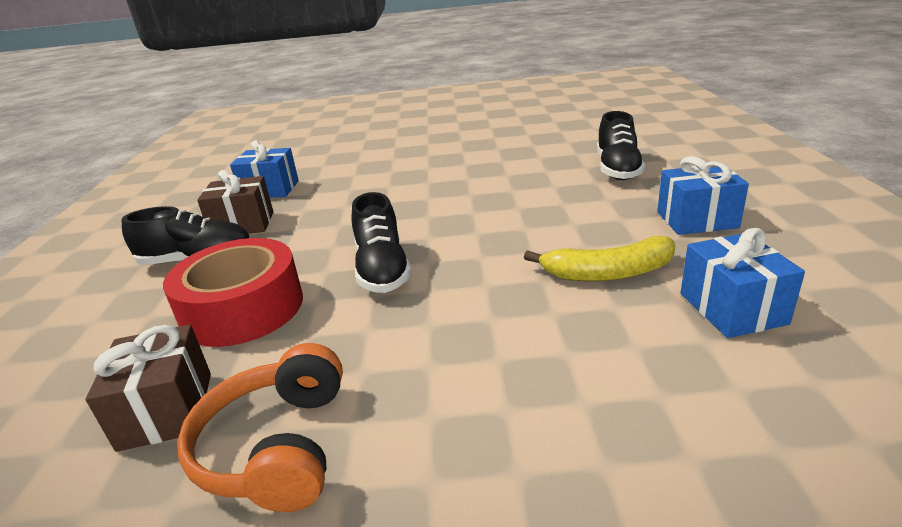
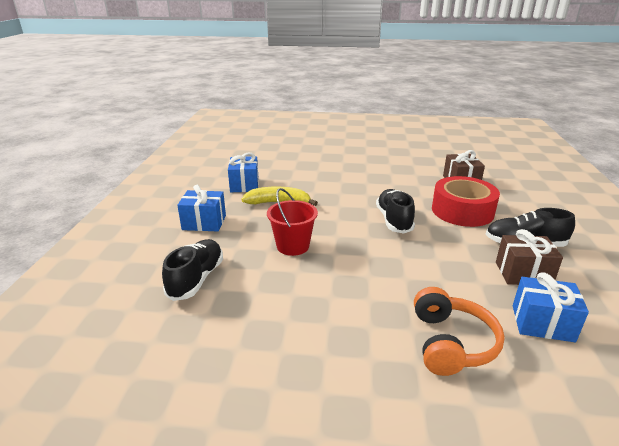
camera: 175 degrees left, 0 degrees up
(277, 446) = (413, 171): orange headphones -> orange headphones (451, 343)
(532, 211) = (293, 246): none -> red bucket

